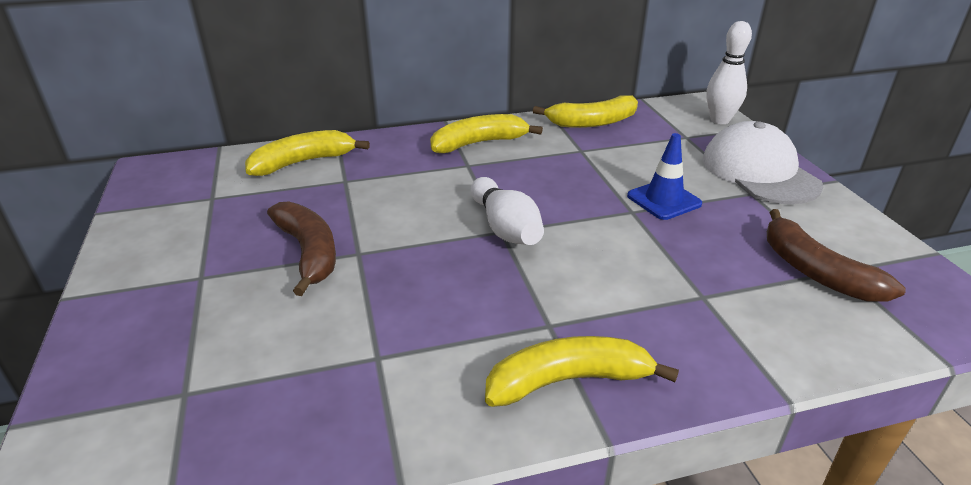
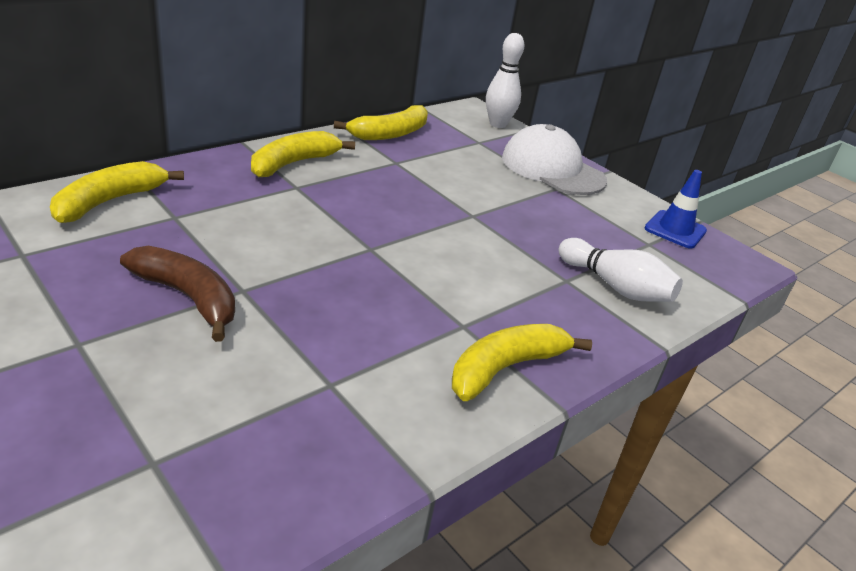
camera: 30 degrees left, 0 degrees up
(505, 228) = (372, 245): white bowling pin -> white bowling pin (615, 287)
(664, 200) = (493, 202): blue traffic cone -> blue traffic cone (675, 230)
(815, 271) = (633, 247): brown banana -> none

